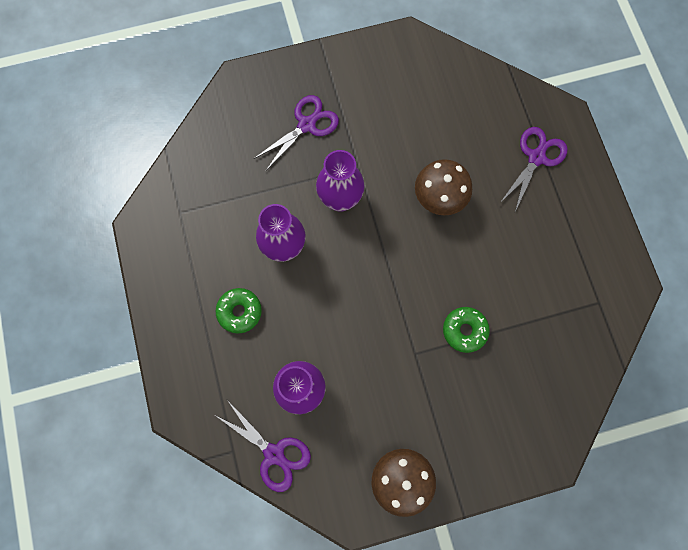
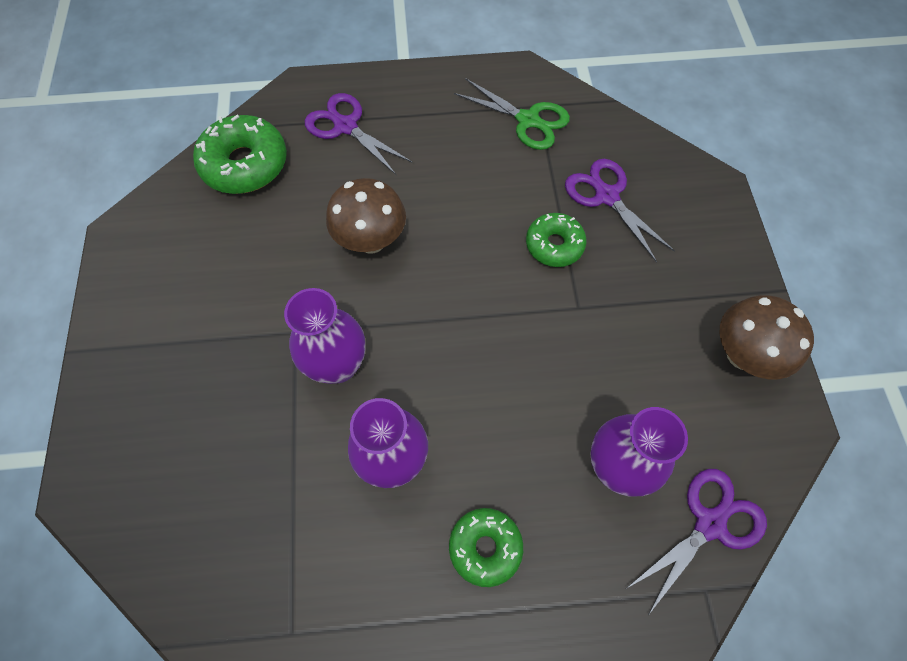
camera: 80 degrees left, 10 degrees down
(306, 125) = (203, 394): purple scissors -> purple scissors (606, 196)
(483, 97) = (245, 164): none -> green donut
(581, 295) = (527, 120): none -> green scissors

